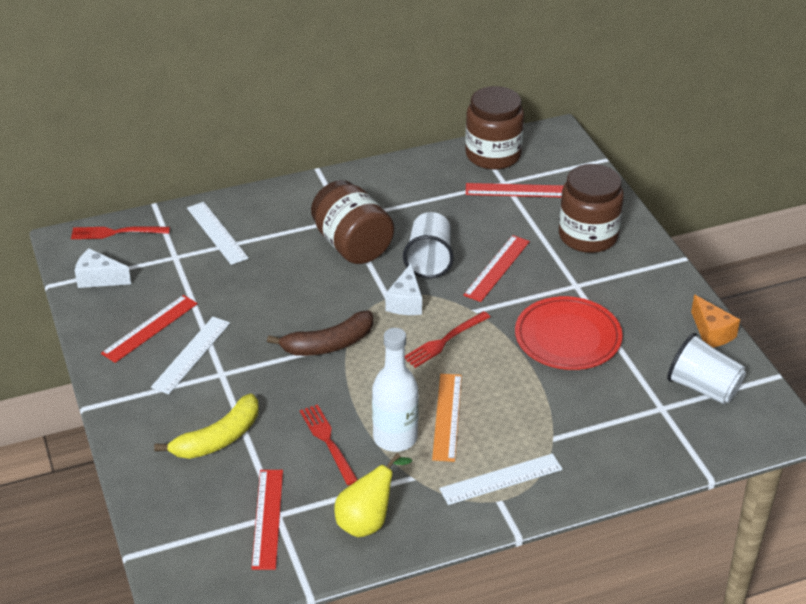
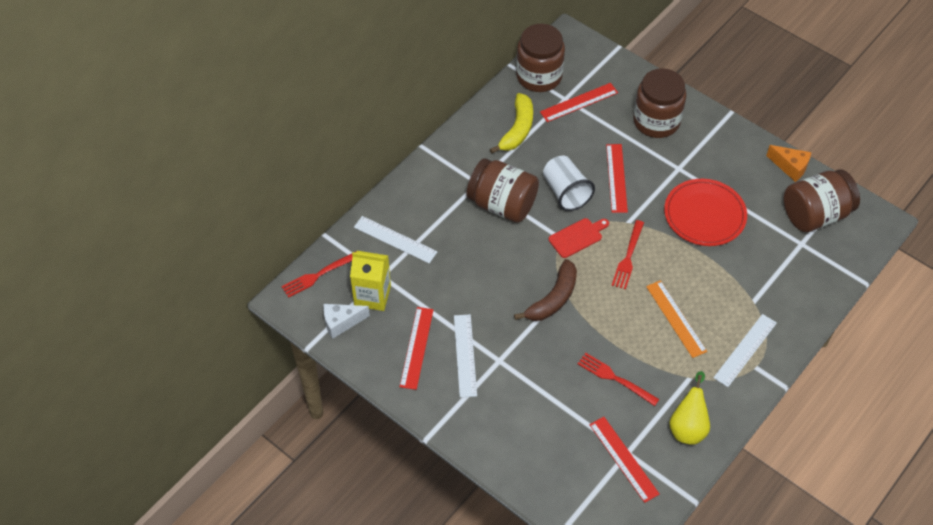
camera: 30 degrees left, 15 degrees up
(150, 269) = (372, 296): none -> yellow carton
(218, 438) = (540, 414): yellow banana -> yellow banana (517, 129)
(395, 438) = (655, 352): white bottle -> none
(406, 302) = (577, 237): white cheese -> red cutting board
(703, 388) = (815, 214): white cup -> brown jar

